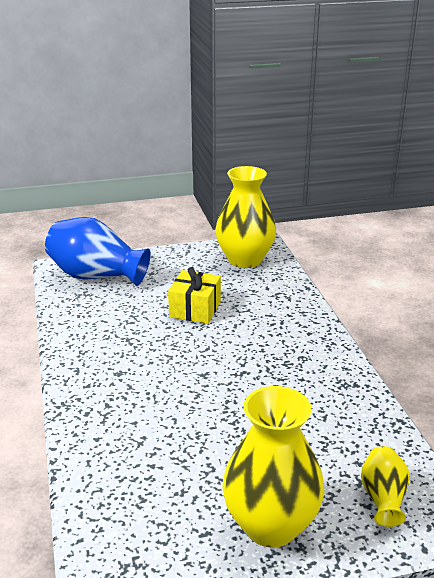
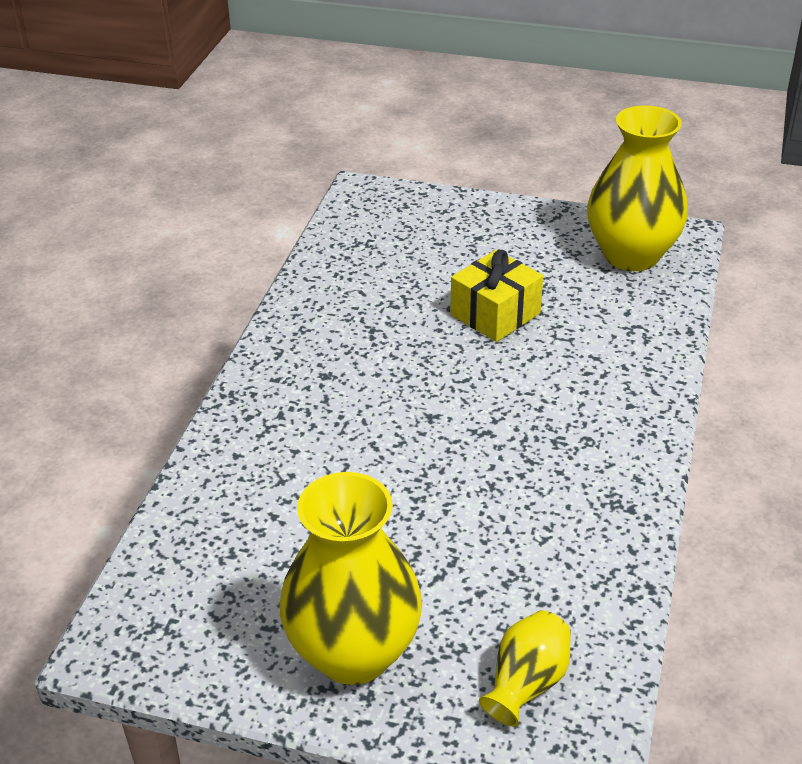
camera: 30 degrees right, 10 degrees up
(96, 276) = (401, 221): blue vase -> none

